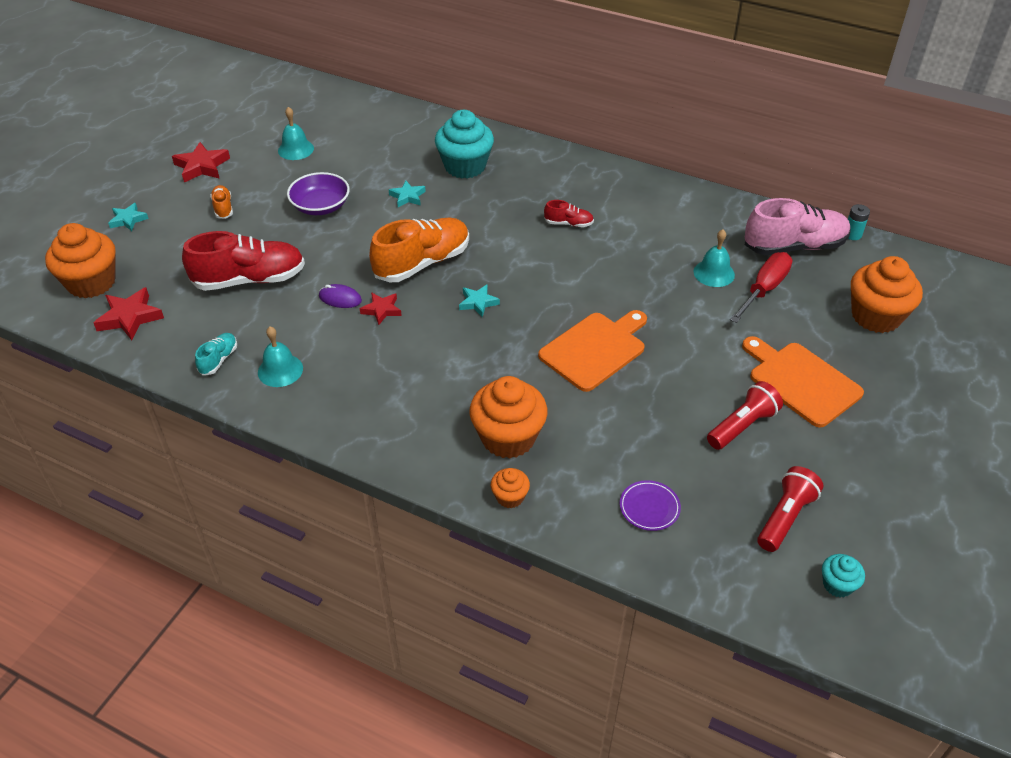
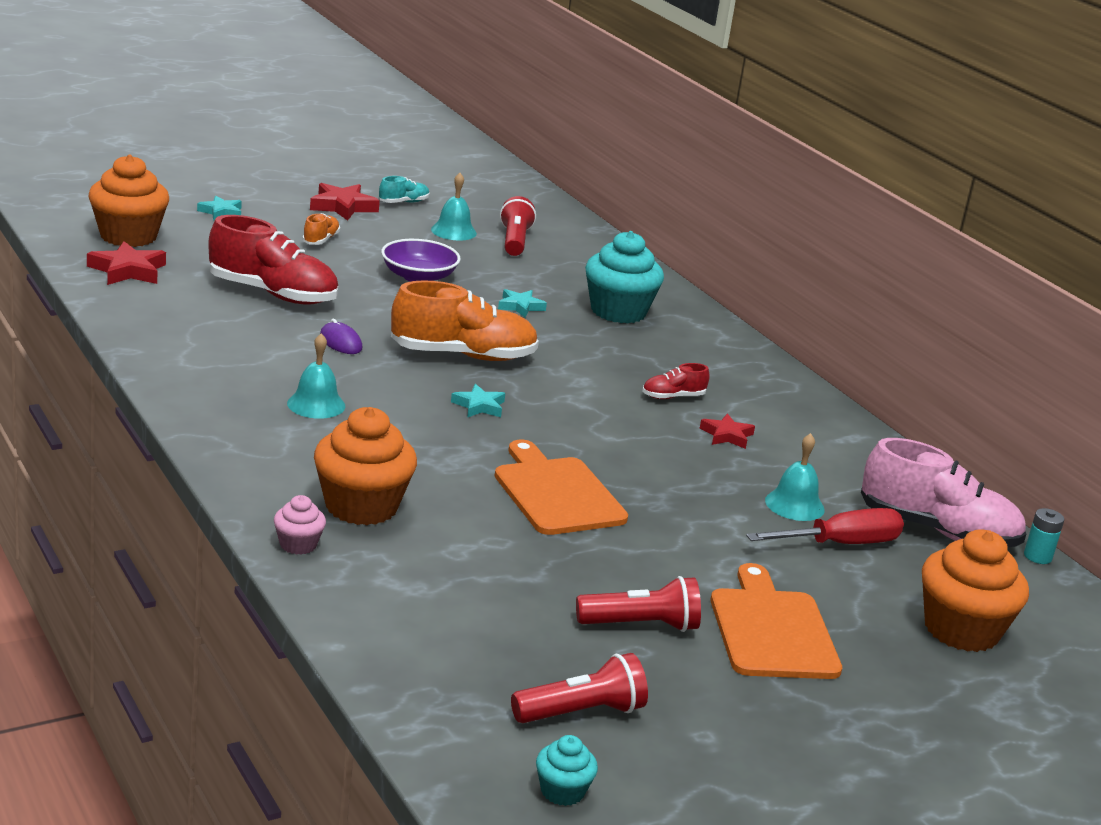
camera: 30 degrees right, 20 degrees down
(218, 360) = (164, 329): turquoise shoe -> turquoise shoe (403, 202)
(280, 370) = (209, 361): turquoise bell -> turquoise bell (316, 404)
(341, 137) = (514, 241): none -> red flashlight
(381, 310) = (370, 367): red star -> red star (727, 435)
(510, 497) = (298, 544): orange cupcake -> pink cupcake
(568, 223) = (673, 397): red shoe -> red shoe turned 120 degrees clockwise
(595, 349) = (556, 493): orange cutting board -> orange cutting board turned 105 degrees counterclockwise
(649, 507) = (434, 626): purple plate -> none

